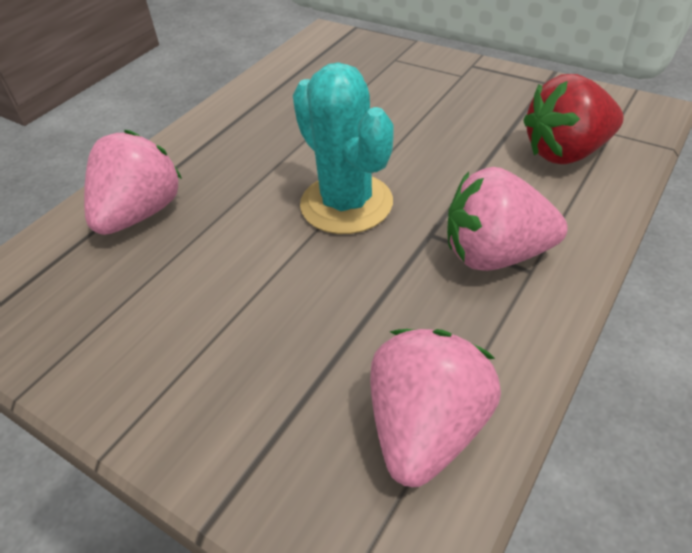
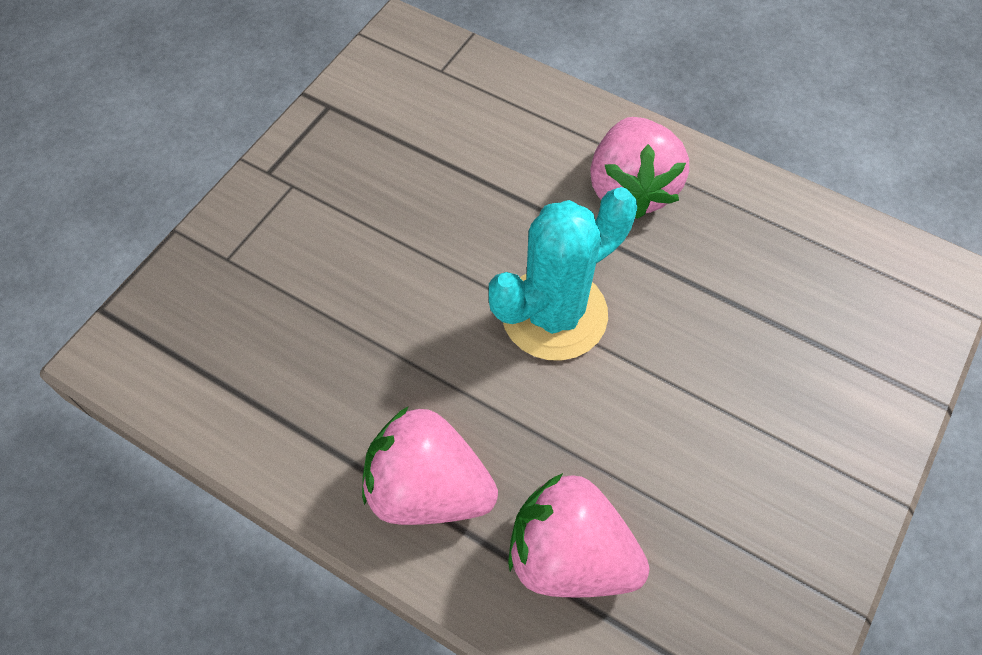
camera: 95 degrees left, 15 degrees up
(427, 428) = (827, 254): pink strawberry -> pink strawberry (428, 489)
(566, 152) = (474, 111): red strawberry -> none

